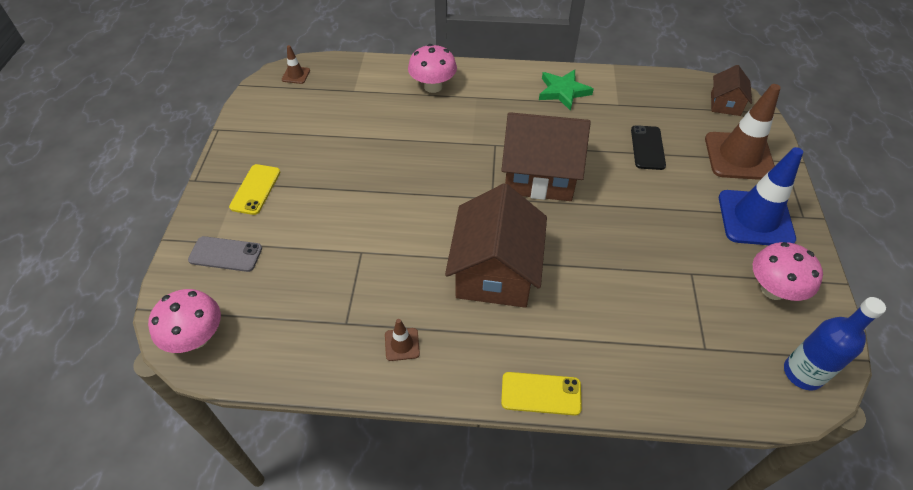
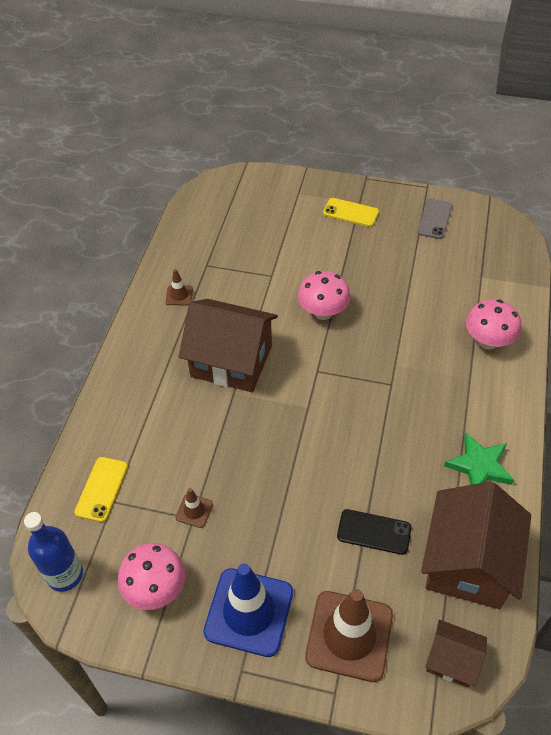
camera: 100 degrees right, 0 degrees up
(196, 337) = (216, 191): pink mushroom -> pink mushroom (323, 312)
(225, 254) = (285, 200): grey phone -> grey phone (434, 219)
(296, 75) = (505, 234): brown traffic cone -> brown traffic cone (194, 511)
(539, 175) = (342, 415): brown house -> brown house (468, 562)
(541, 393) = (113, 373): yellow phone -> yellow phone (101, 489)

